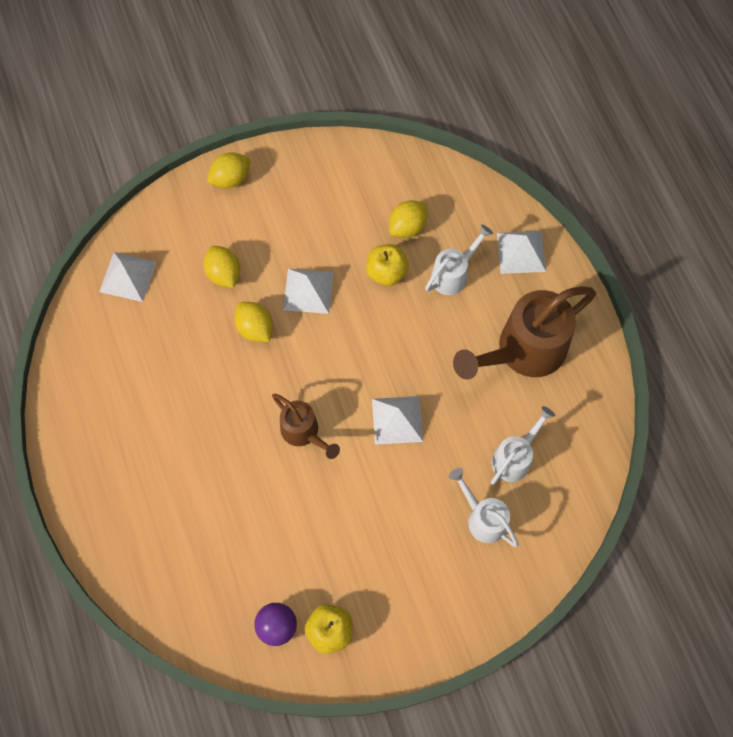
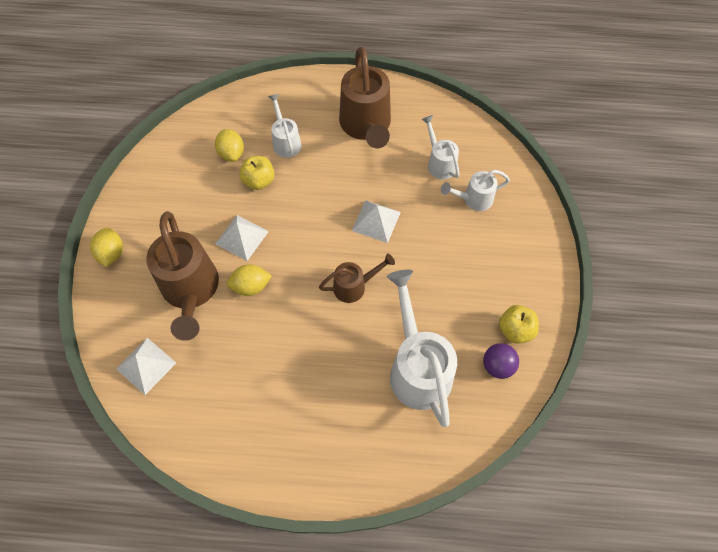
camera: 65 degrees left, 5 degrees down
(224, 274) = (191, 290): yellow lemon -> brown watering can
(237, 540) = (417, 368): none -> white watering can
(521, 252) = (293, 96): white pyramid -> none

